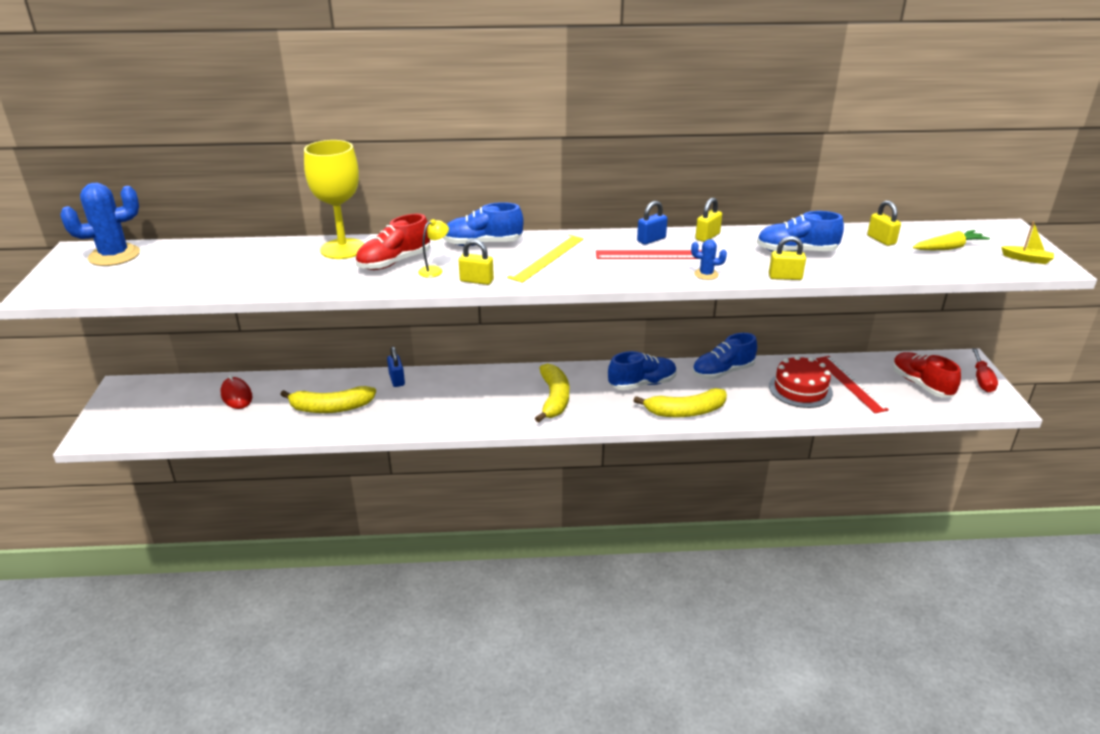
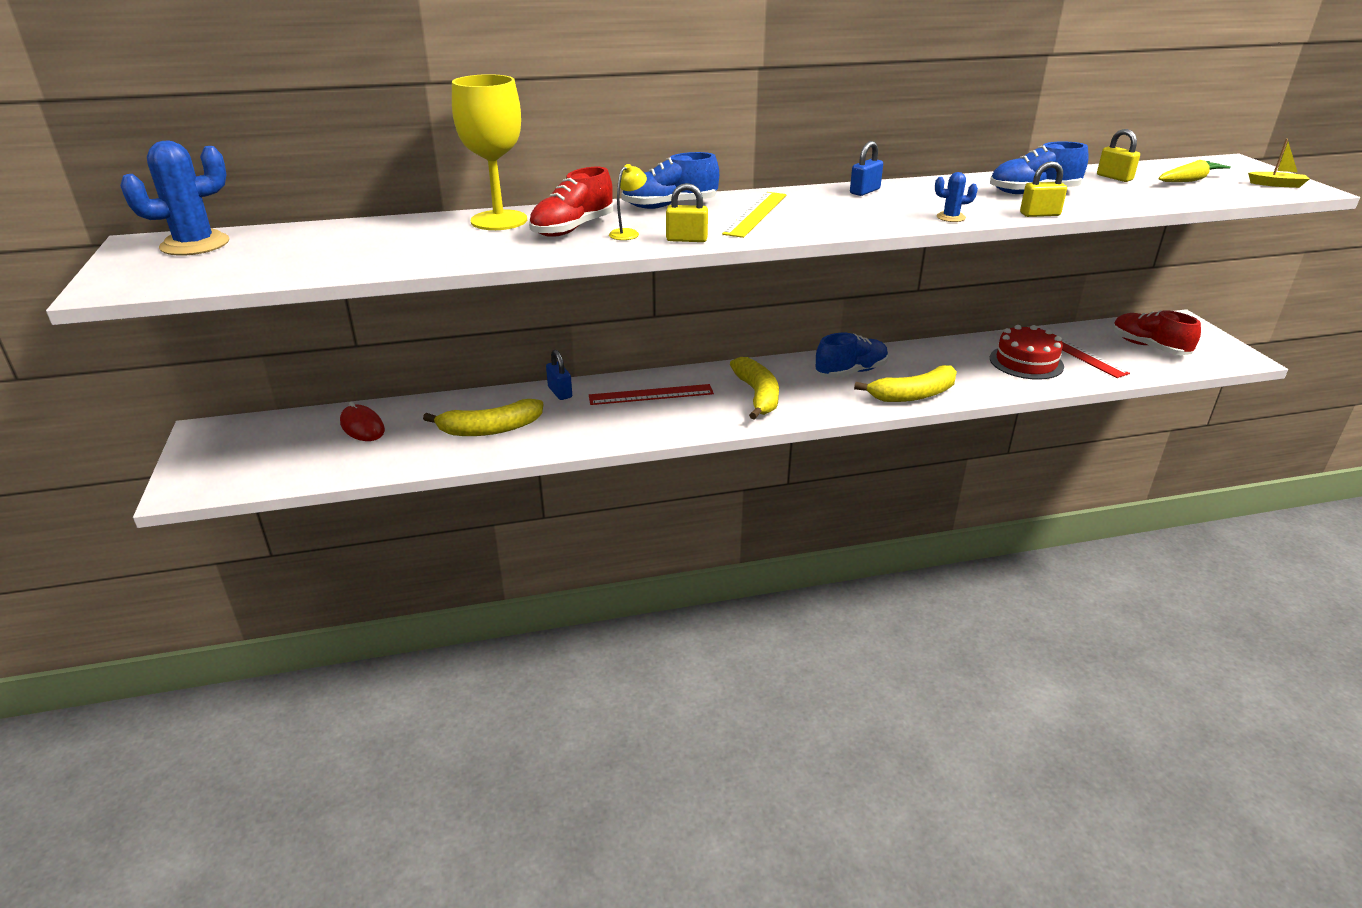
camera: 10 degrees left, 0 degrees up
(652, 255) = (876, 204): red ruler -> red ruler (651, 395)
(707, 236) = (925, 185): yellow padlock -> none
(722, 372) = (933, 353): blue shoe -> none
(982, 380) = (1207, 337): red screwdriver -> none

